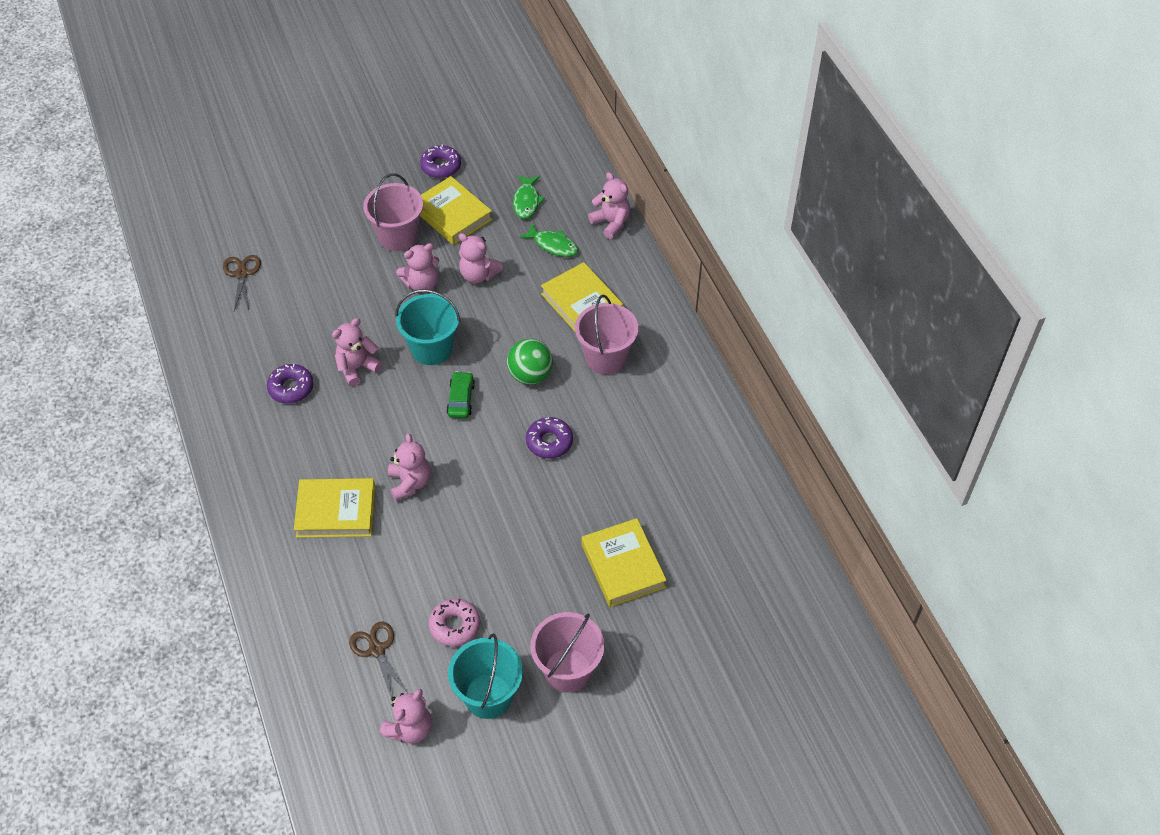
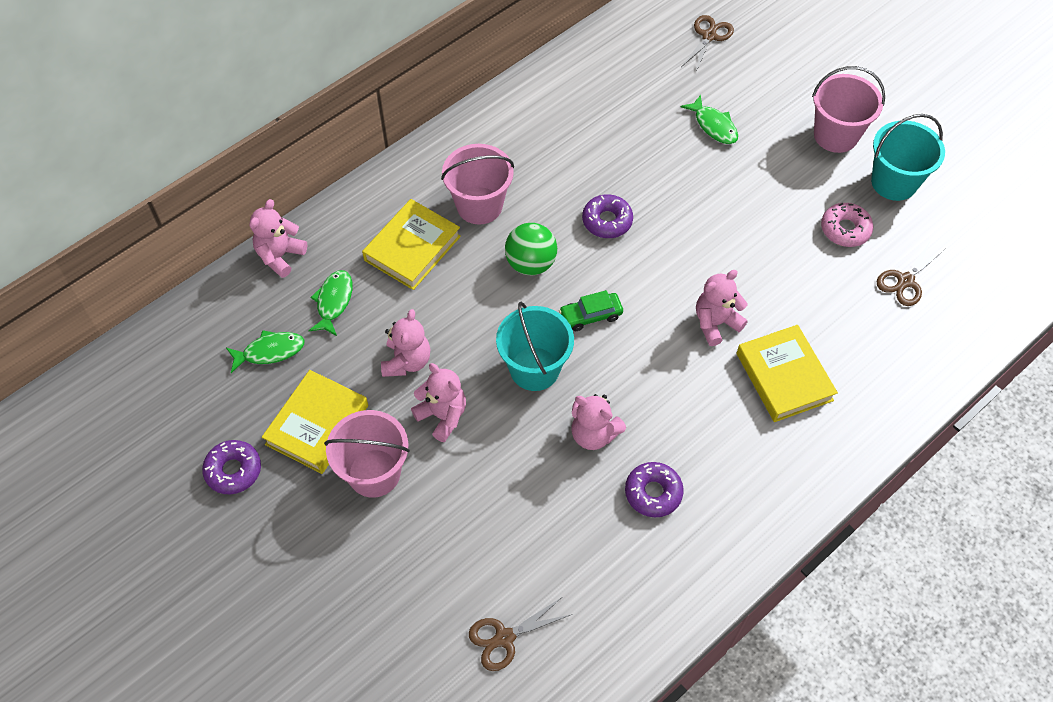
camera: 110 degrees left, 5 degrees up
(410, 728) = (959, 227): pink teddy bear -> none
(623, 566) = (713, 126): yellow book -> green fish
(744, 609) = (709, 36): none -> brown scissors

